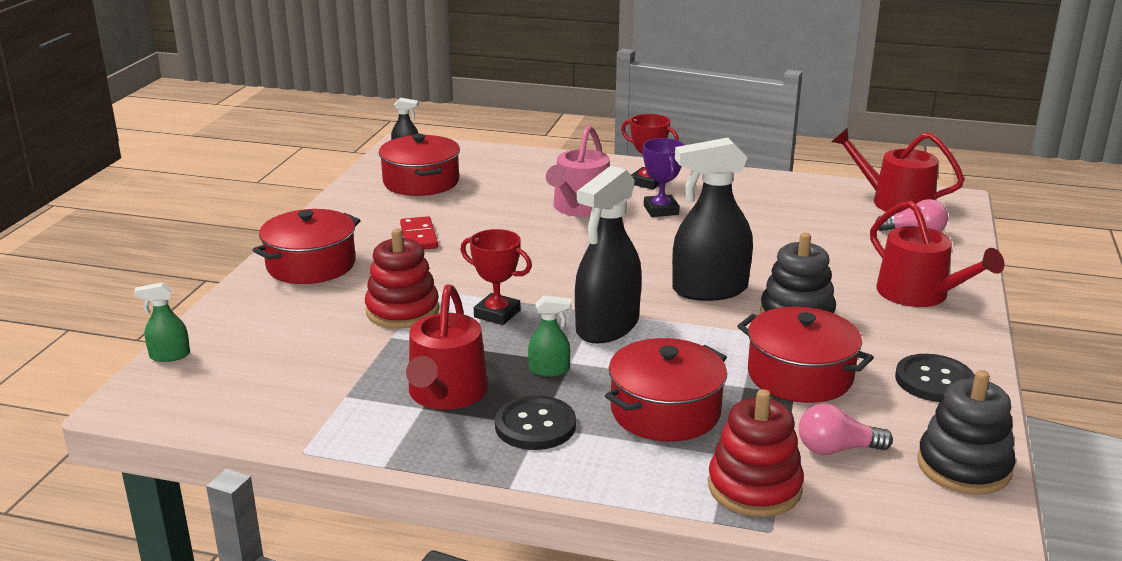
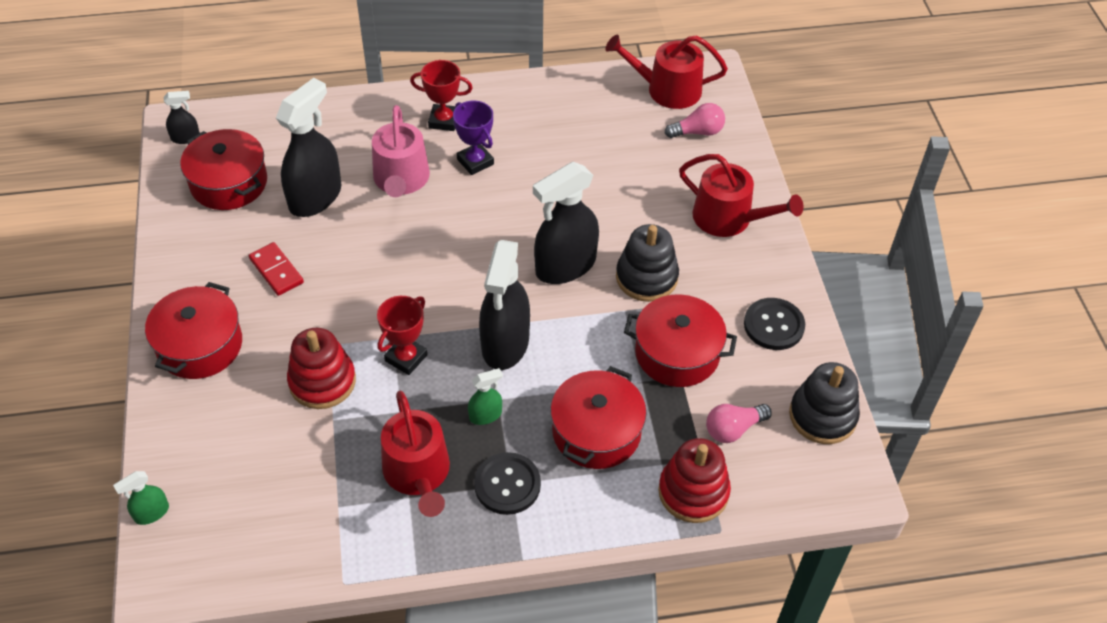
camera: 25 degrees left, 25 degrees up
(491, 203) = (315, 197): none -> black spray bottle
(497, 314) = (406, 358): red trophy -> red trophy turned 60 degrees counterclockwise

